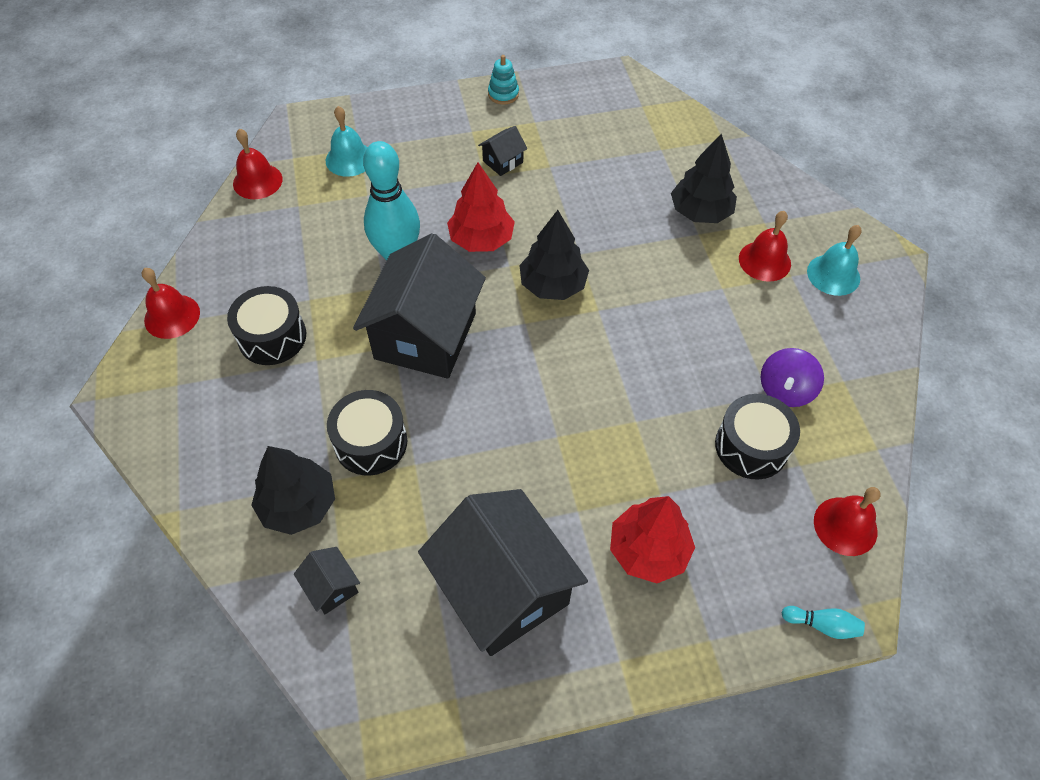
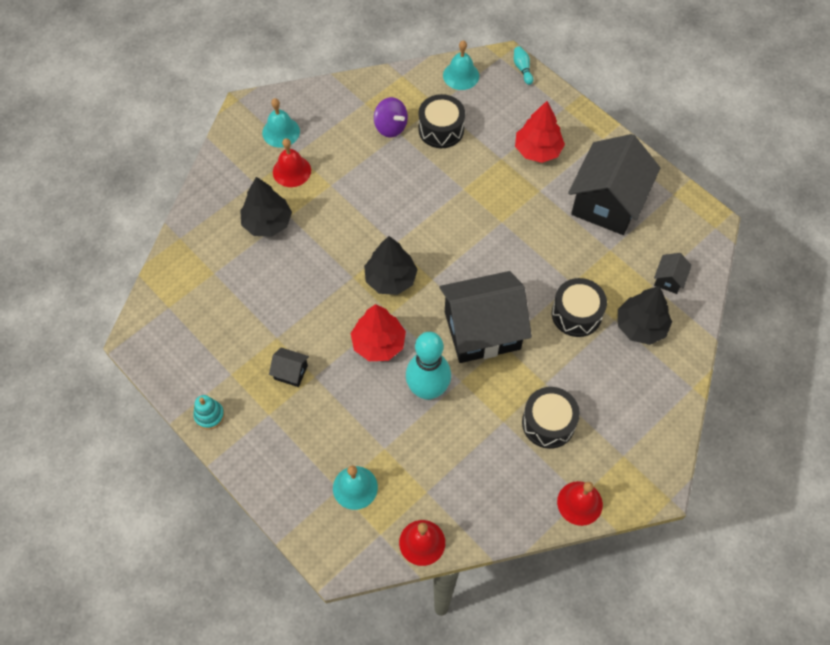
camera: 120 degrees left, 5 degrees up
(785, 390) = (390, 127): purple spinning top -> purple spinning top turned 45 degrees clockwise
(845, 526) = (461, 75): red bell -> turquoise bell

